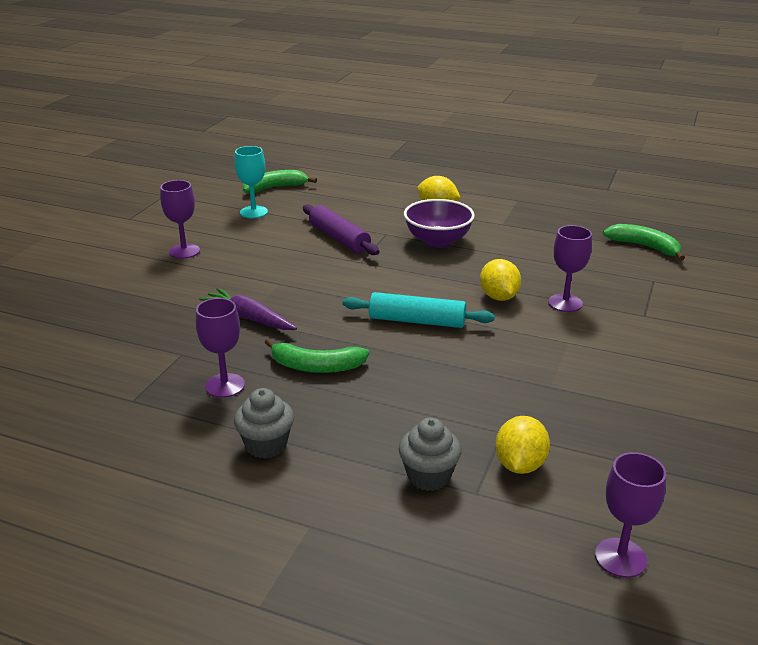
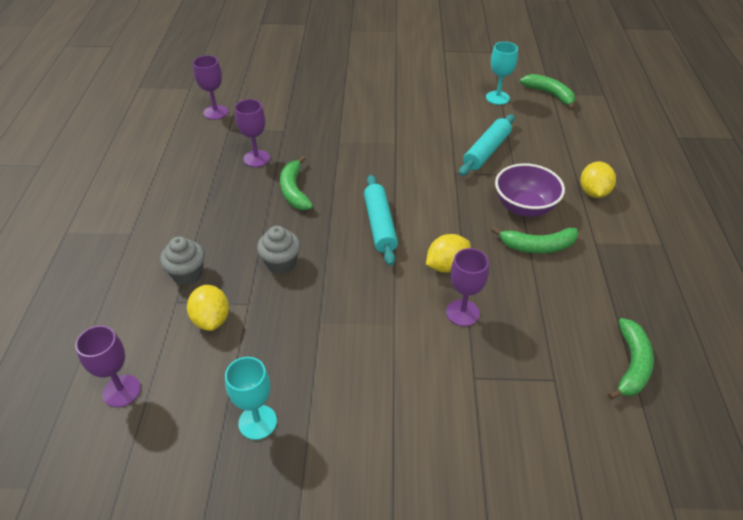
camera: 70 degrees right, 15 degrees up
(184, 251) = (413, 88): purple goblet -> purple goblet (215, 112)
(249, 318) = (340, 143): purple carrot -> none
(266, 445) = (201, 194): grey cupcake -> grey cupcake (281, 263)
(339, 238) = (486, 151): purple rolling pin -> turquoise rolling pin
(494, 248) = (537, 246): none -> green banana
(520, 465) = (211, 319): yellow lemon -> yellow lemon turned 75 degrees clockwise
(682, 450) = (257, 422): none -> turquoise goblet

